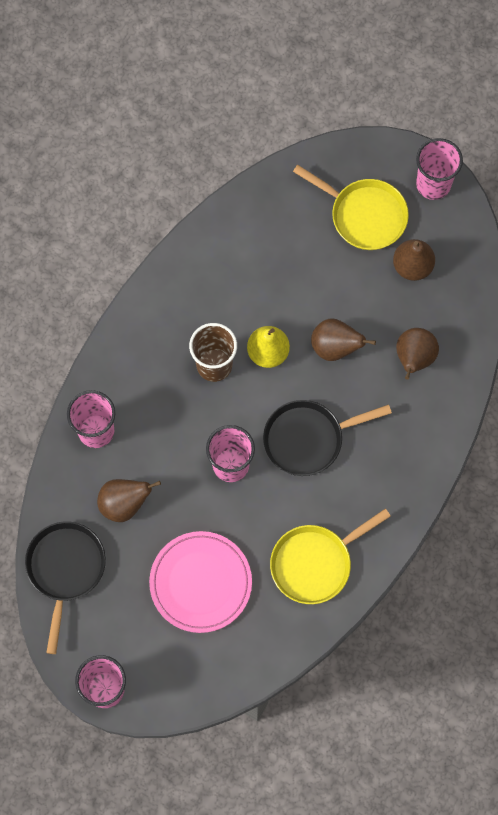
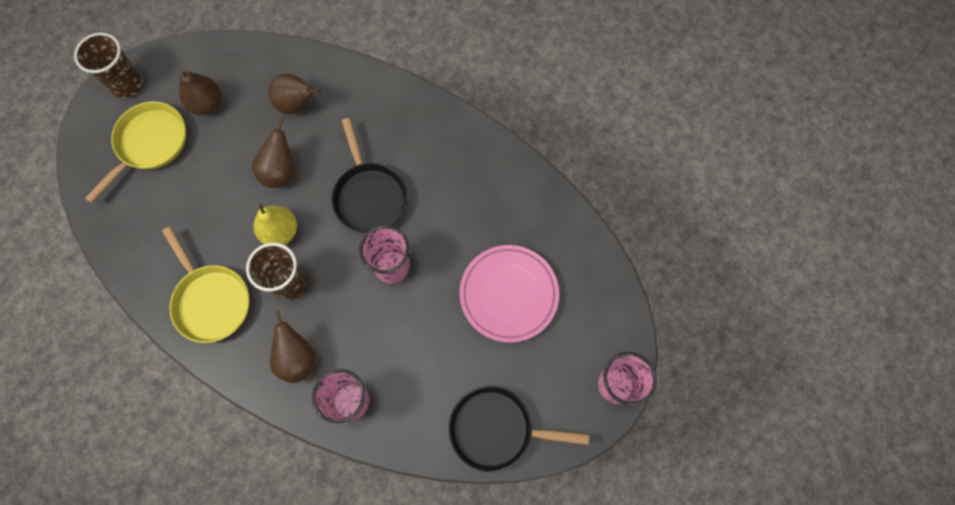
camera: 90 degrees left, 0 degrees up
(124, 504) = (429, 370): brown pear -> brown pear (297, 358)
(315, 563) = (488, 191): yellow pan -> yellow pan (211, 300)
(433, 184) = (127, 84): pink cup -> brown cup

